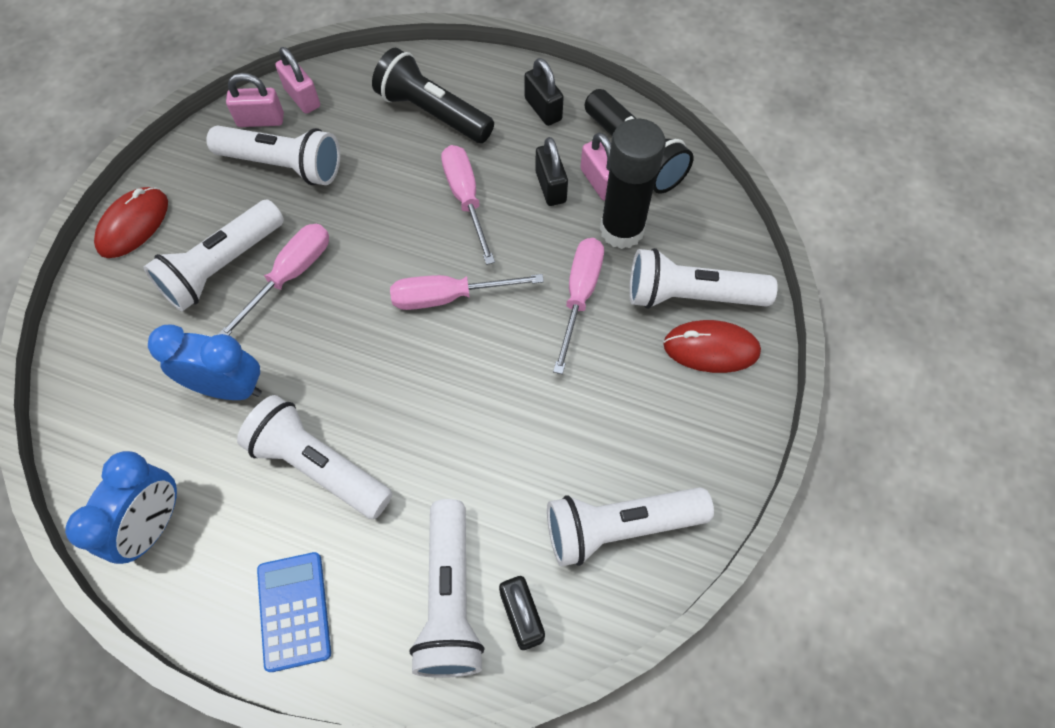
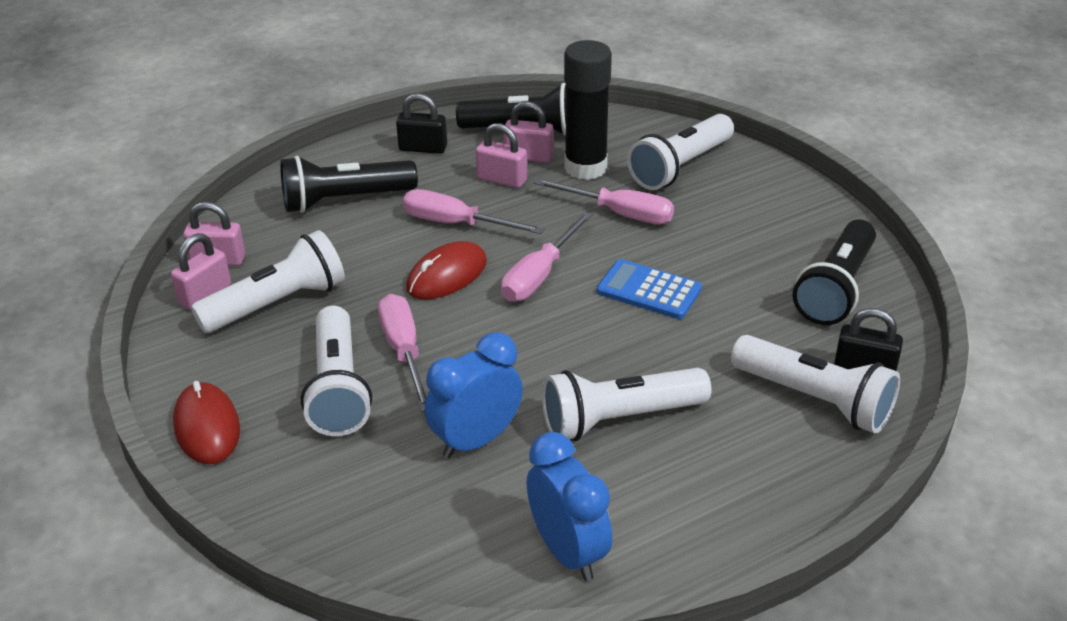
camera: 50 degrees left, 25 degrees down
(294, 611) = (743, 494): blue calculator -> blue calculator (649, 290)
(550, 187) = (502, 179): black padlock -> pink padlock
(579, 296) = (619, 213): pink screwdriver -> pink screwdriver turned 150 degrees clockwise
(619, 527) = (835, 289): white flashlight -> black flashlight
(711, 348) = (734, 180): red mouse -> red mouse (447, 275)

